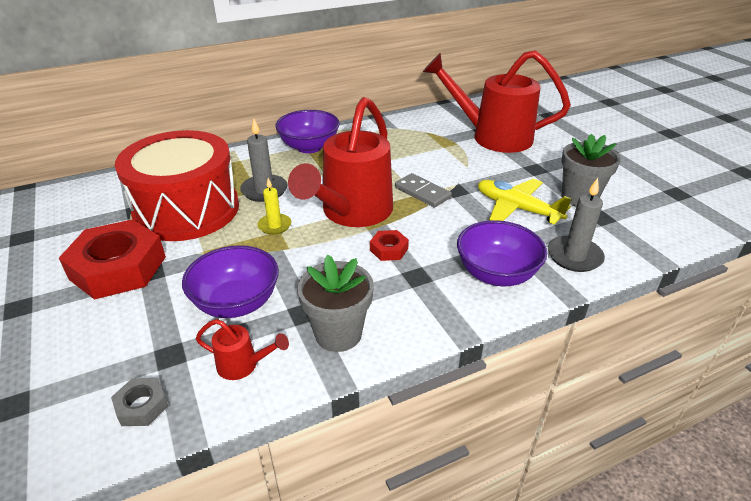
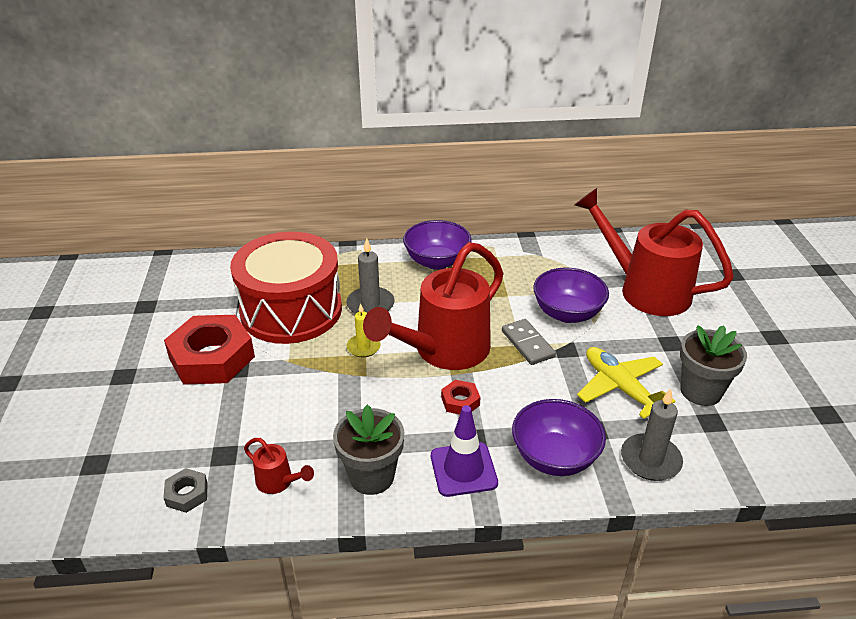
camera: 20 degrees right, 0 degrees up
(236, 303) = (297, 420): purple bowl -> purple bowl (567, 313)
(422, 304) = (463, 469): none -> purple traffic cone

